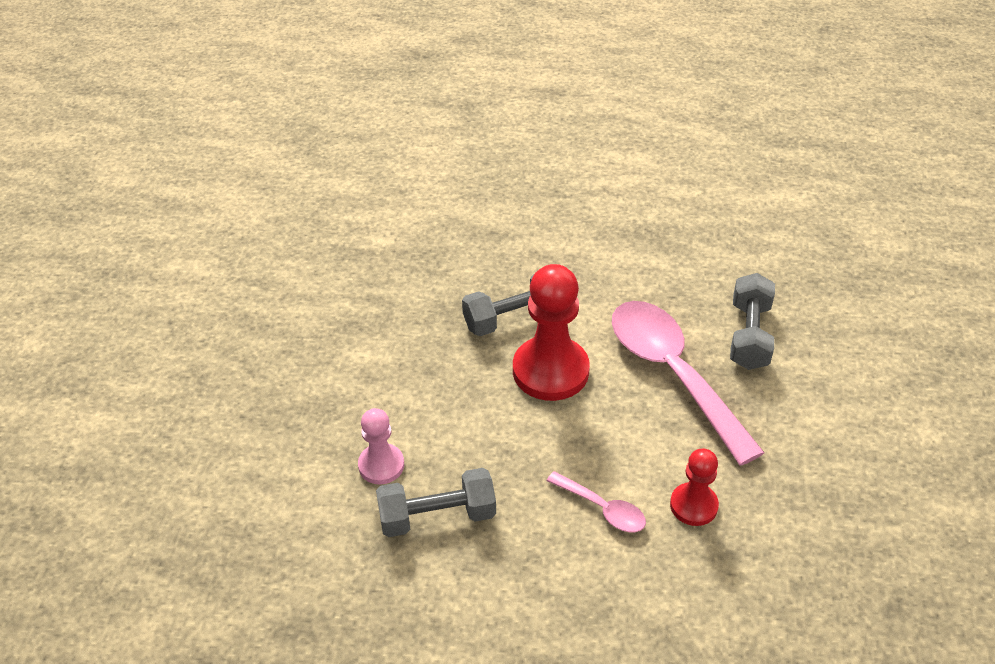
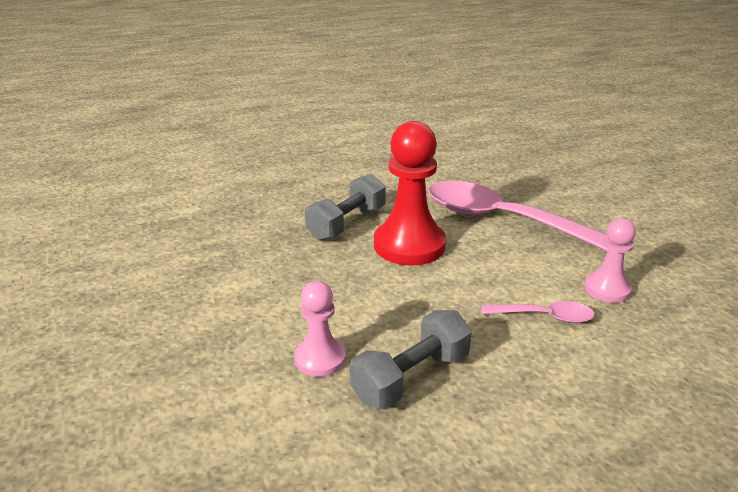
camera: 30 degrees left, 15 degrees down
(693, 505) = (607, 289): red pawn -> pink pawn
(749, 335) = (528, 185): grey dumbbell -> none

